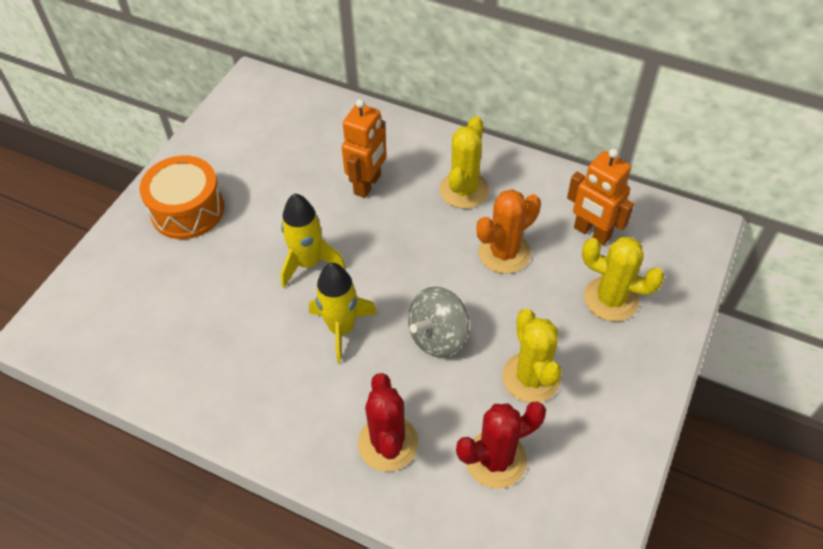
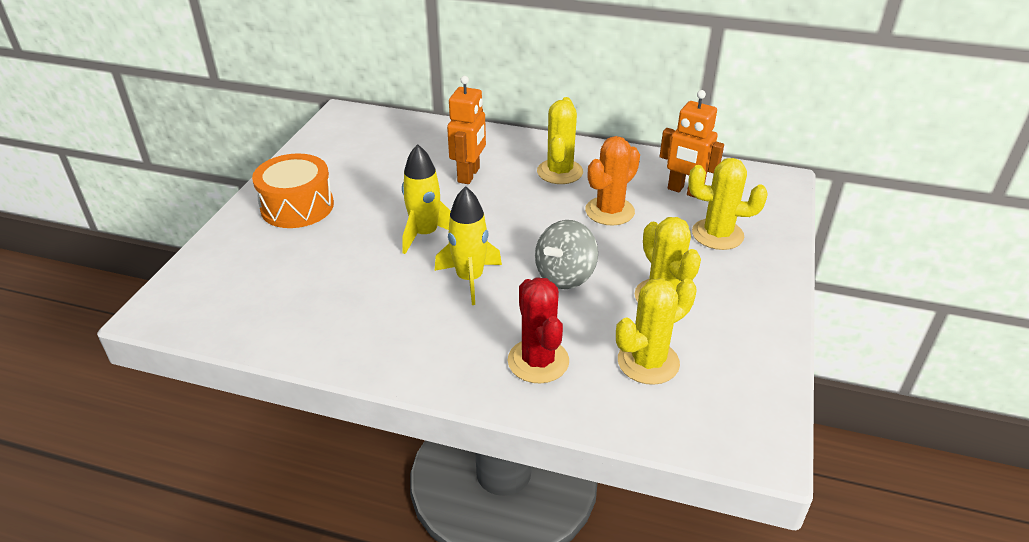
camera: 10 degrees left, 15 degrees down
(495, 459) = (648, 362): red cactus -> yellow cactus

